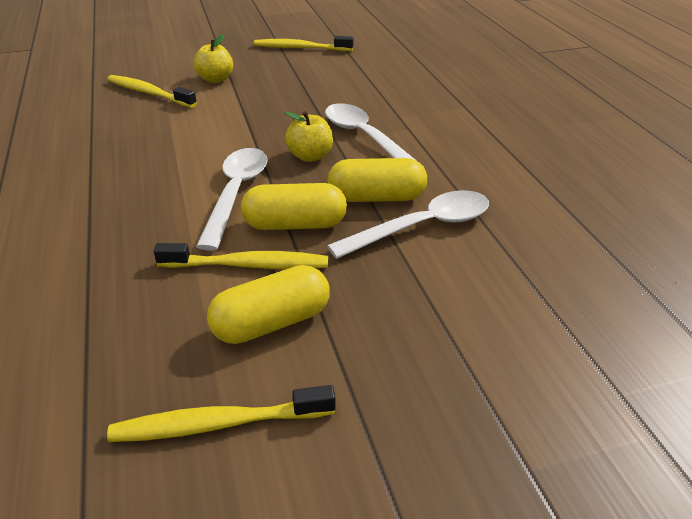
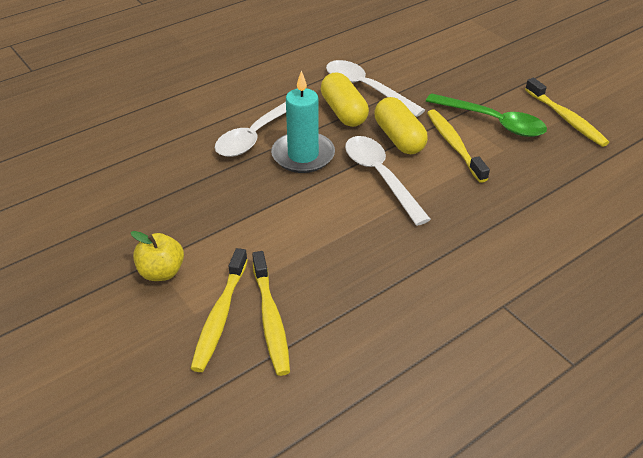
camera: 110 degrees left, 5 degrees up
(236, 194) = (380, 177): white spoon -> white spoon turned 75 degrees clockwise
(271, 323) = (493, 122): yellow capsule -> green spoon
(301, 48) = (43, 230): yellow toothbrush -> yellow toothbrush (270, 318)
(310, 156) = (303, 155): yellow apple -> turquoise candle

